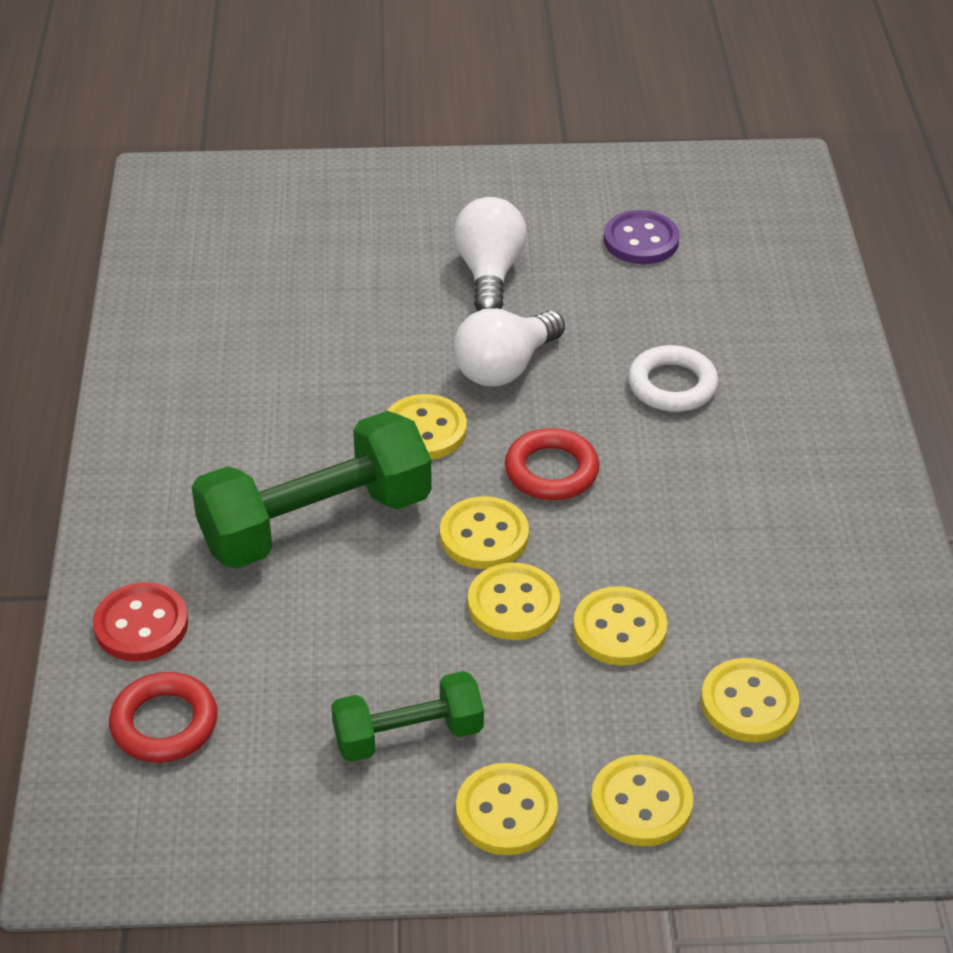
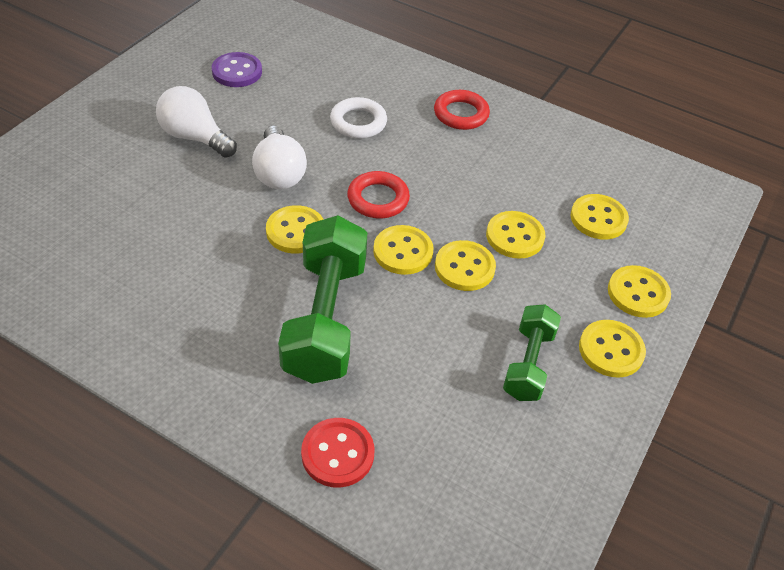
camera: 60 degrees left, 5 degrees up
(164, 723) = (434, 483): red ring -> red ring (461, 114)

